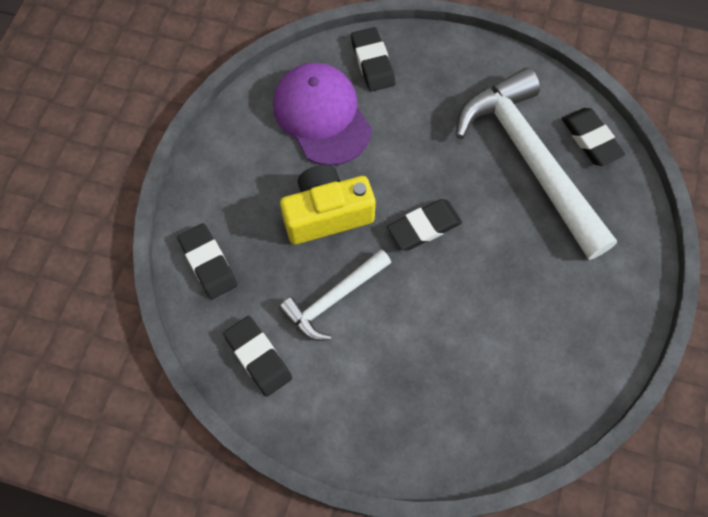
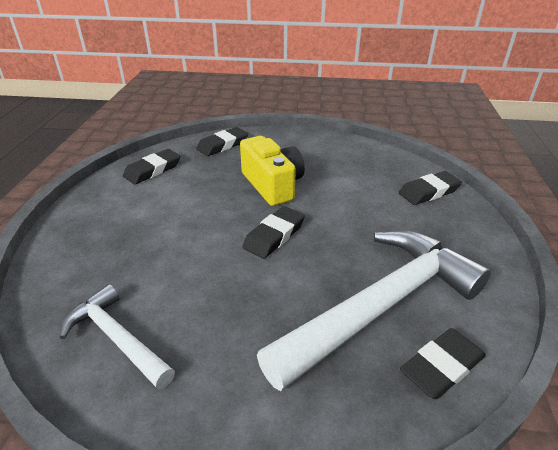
camera: 80 degrees right, 30 degrees down
(322, 116) = (360, 173): purple cap -> none
(333, 299) = (199, 195): white hammer -> white hammer (117, 338)
(424, 227) = (274, 235): black eraser -> black eraser turned 75 degrees clockwise

